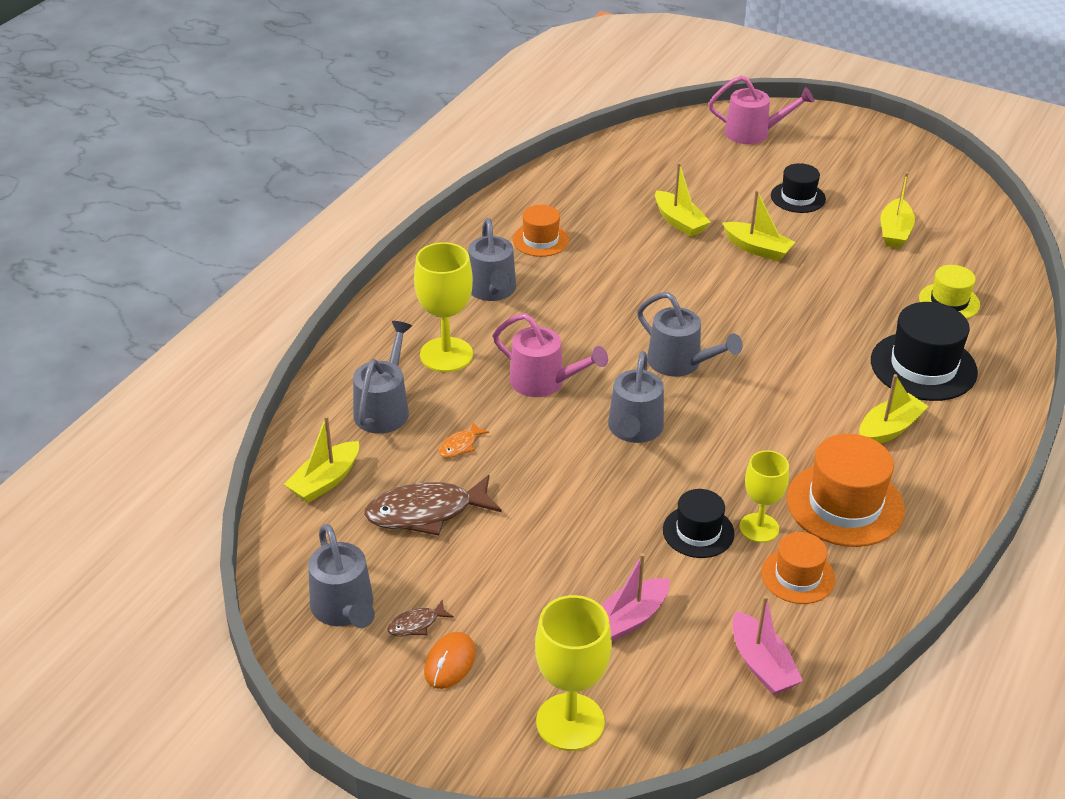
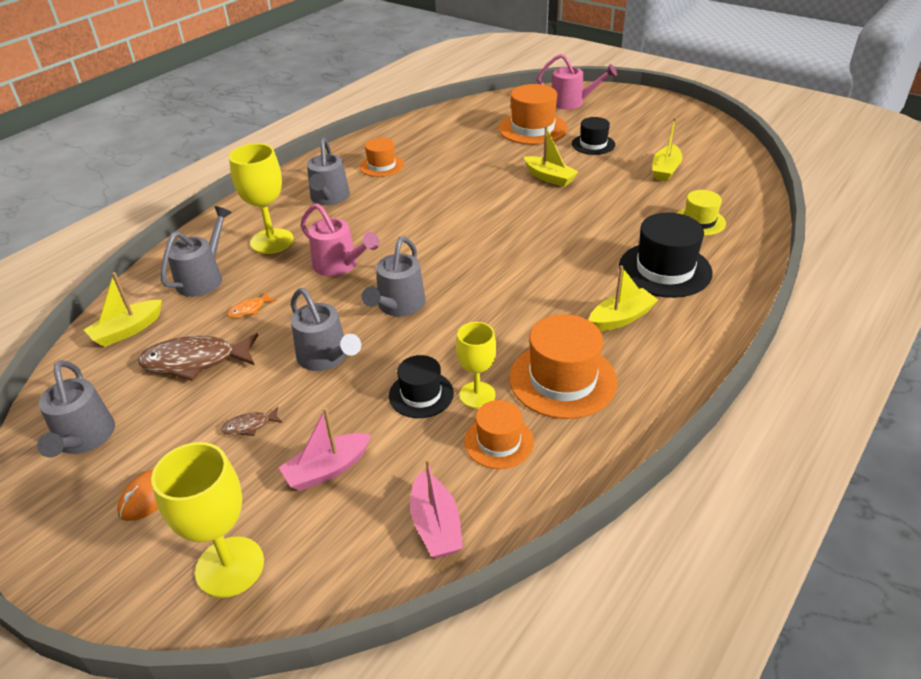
camera: 10 degrees right, 0 degrees up
(416, 624) = (137, 457): brown fish -> brown fish (250, 426)
(679, 222) = (494, 157): yellow boat -> none
(681, 363) = (457, 257): grey watering can -> grey watering can (326, 358)
(715, 176) = (532, 128): none -> orange hat

